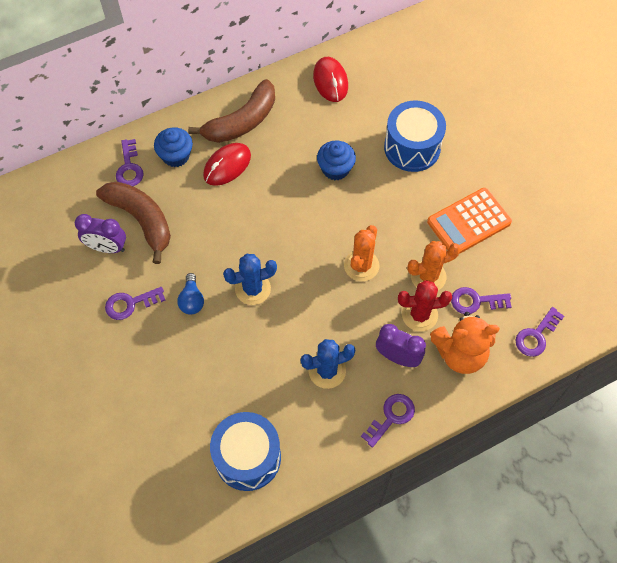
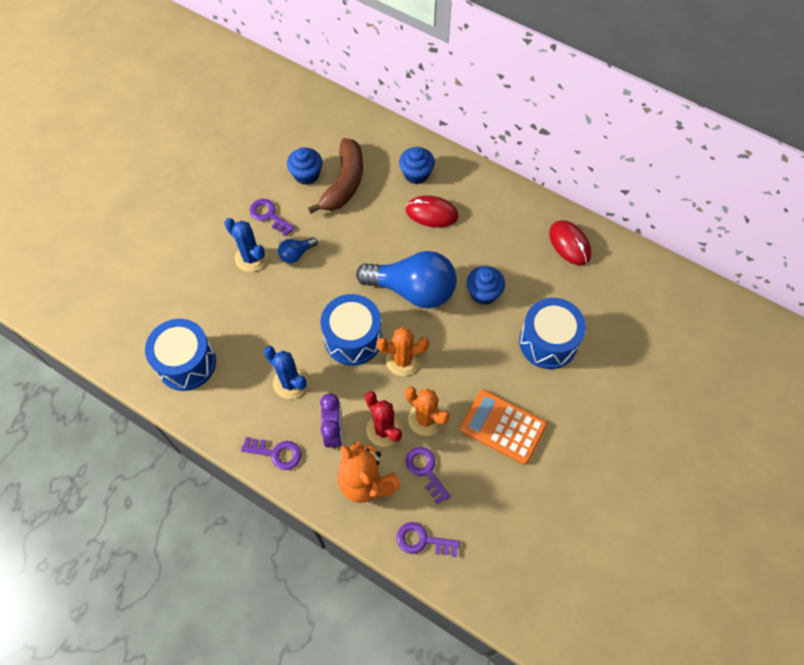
camera: 60 degrees right, 0 degrees up
(107, 248) = (306, 174): purple clock -> blue cupcake
(129, 168) = (384, 150): purple key -> none
(242, 122) = (480, 201): brown banana -> none
(253, 289) = (331, 291): blue cactus -> blue cactus (251, 258)
(296, 221) = (413, 290): none -> blue light bulb
(314, 295) = (353, 338): none -> blue drum
(330, 81) = (569, 244): red mouse -> red mouse turned 75 degrees counterclockwise

